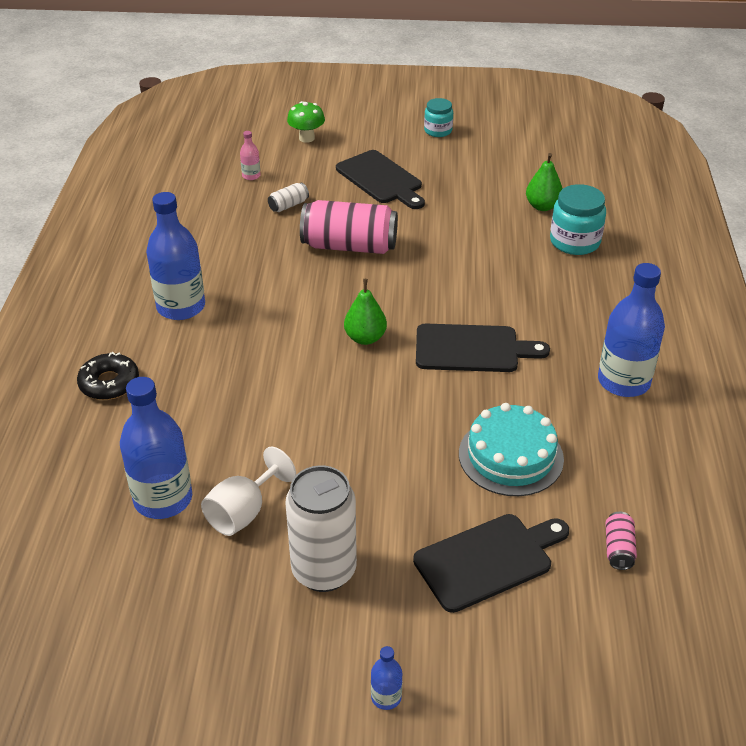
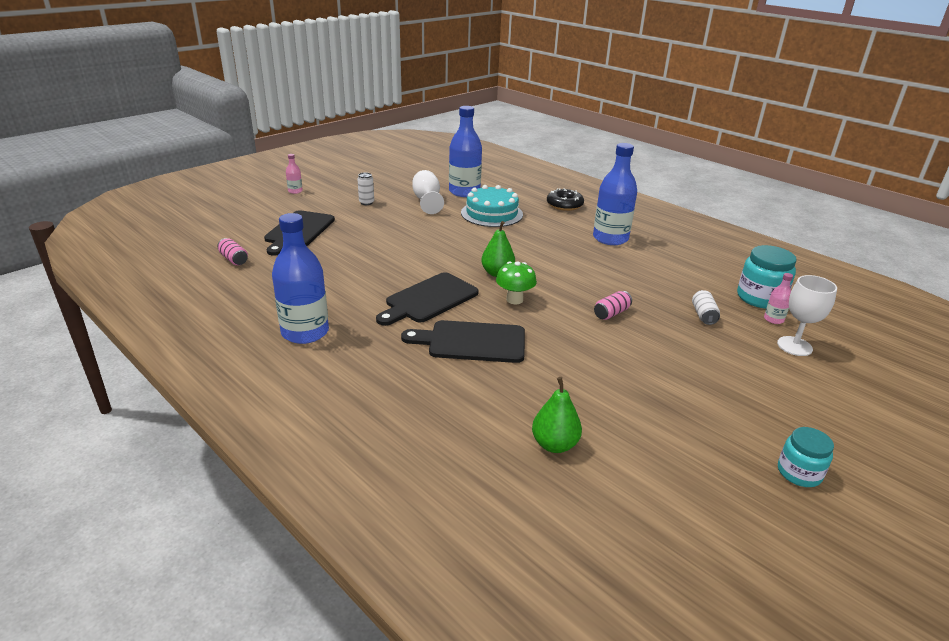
camera: 130 degrees right, 10 degrees down
(285, 159) = (794, 346): none -> white goblet
(306, 138) = (836, 376): green mushroom -> green mushroom (514, 300)
(324, 570) = (366, 203): white can -> white can, size x0.44
(349, 246) = (611, 313): pink can -> pink can, size x0.44
(381, 179) = (709, 377): black cutting board -> black cutting board (472, 342)
(386, 697) = (295, 191): blue bottle -> pink bottle
(510, 456) = (334, 265): turquoise cake -> turquoise cake (491, 213)
(574, 242) = (473, 423): turquoise jar -> turquoise jar (760, 298)

